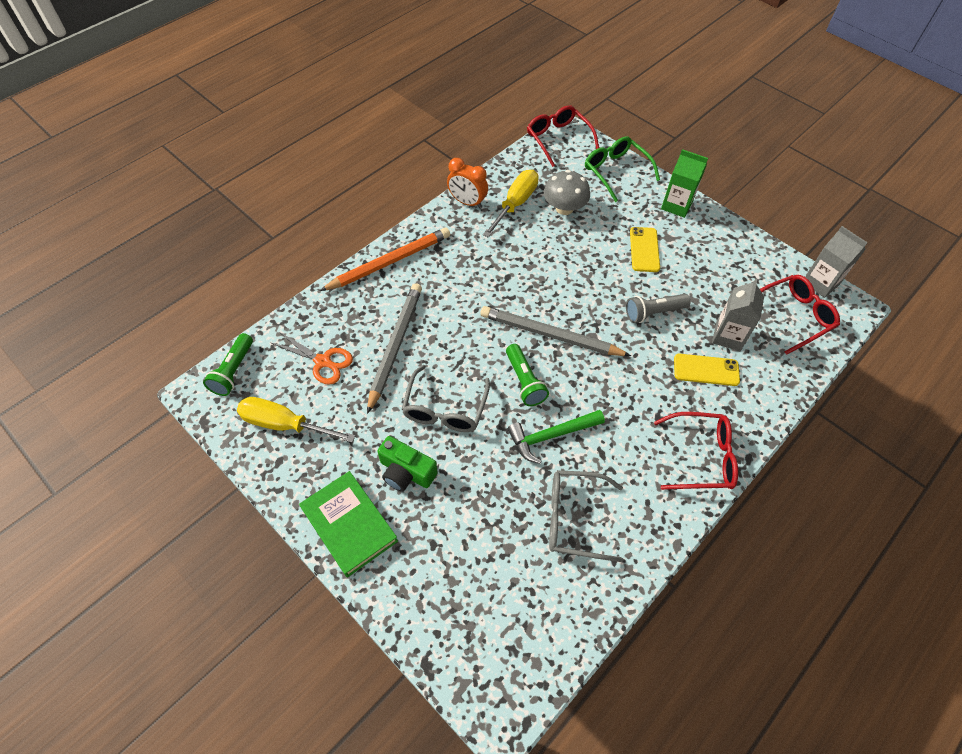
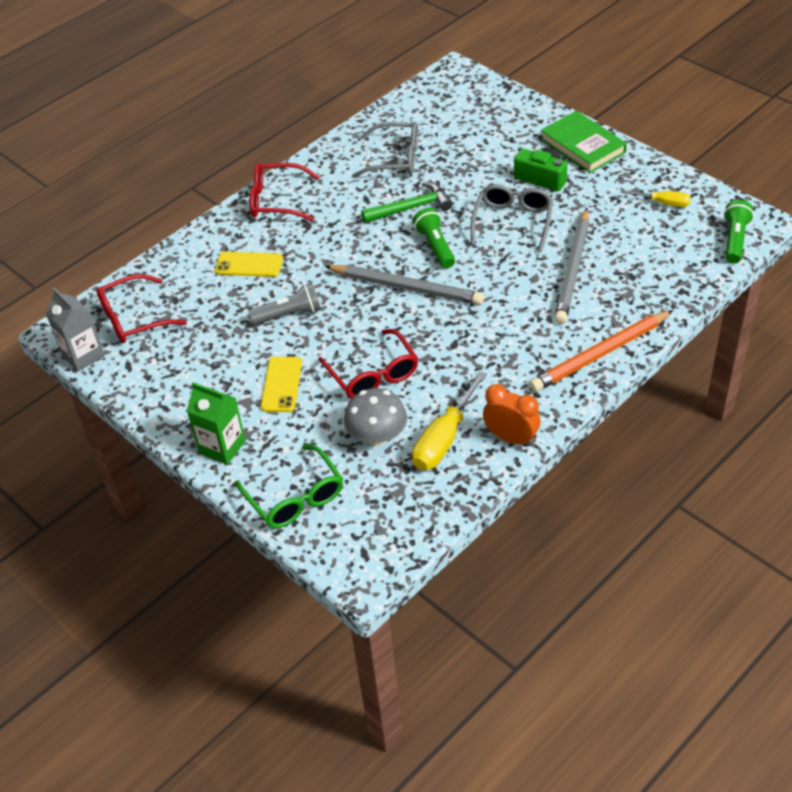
camera: 175 degrees left, 10 degrees down
(285, 424) = (663, 203): yellow screwdriver -> yellow screwdriver, size x0.60
(323, 362) = (644, 252): orange scissors -> none
(558, 139) = (375, 553): red glasses -> red glasses (373, 374)
(728, 336) = (214, 296): grey carton -> none

